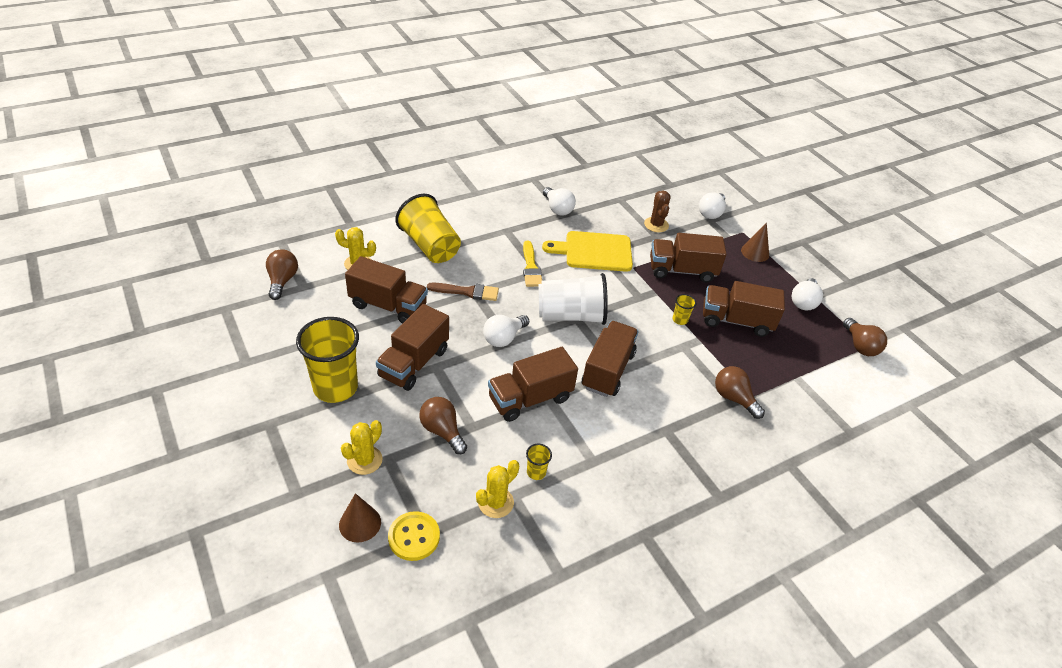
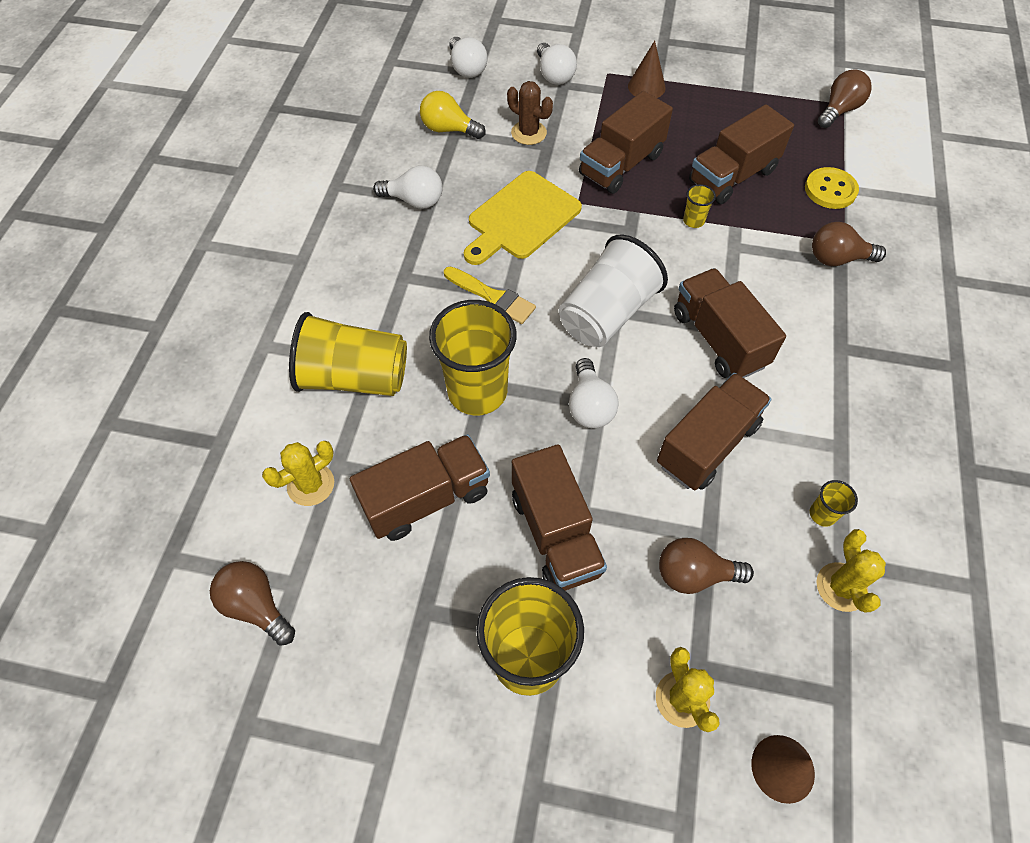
camera: 45 degrees left, 15 degrees up
(414, 537) = (841, 714): yellow button -> yellow button (830, 190)
(467, 292) = (477, 391): brown brush -> yellow cup
(530, 398) = (707, 444): brown truck -> brown truck turned 150 degrees counterclockwise
(619, 196) = (449, 129): none -> yellow light bulb
(803, 302) = (748, 105): white light bulb -> white light bulb (467, 68)
(860, 346) = (839, 110): brown light bulb -> brown light bulb turned 75 degrees counterclockwise

